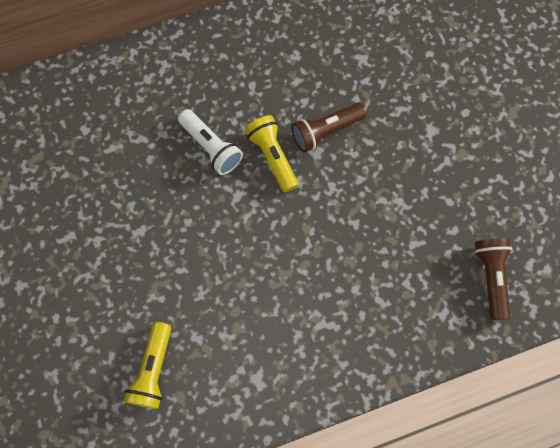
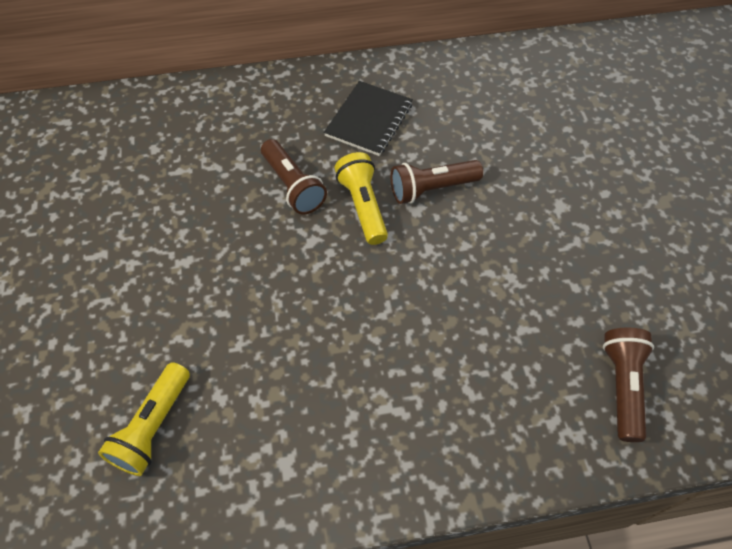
camera: 10 degrees right, 15 degrees down
(211, 147) = (293, 186): white flashlight -> brown flashlight
(262, 71) = (369, 120): none -> black notebook

